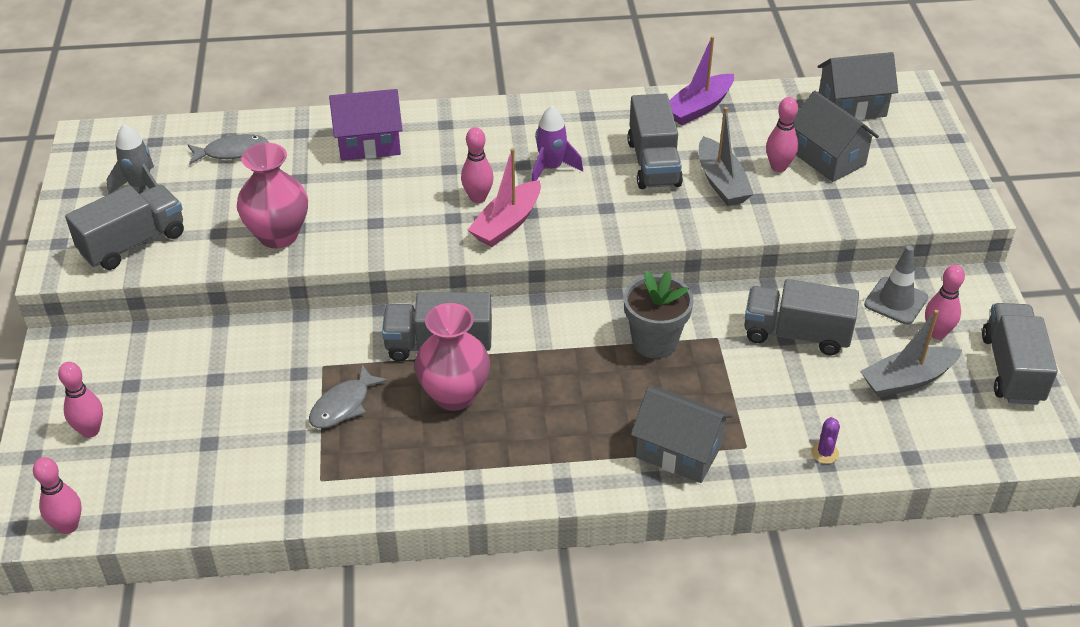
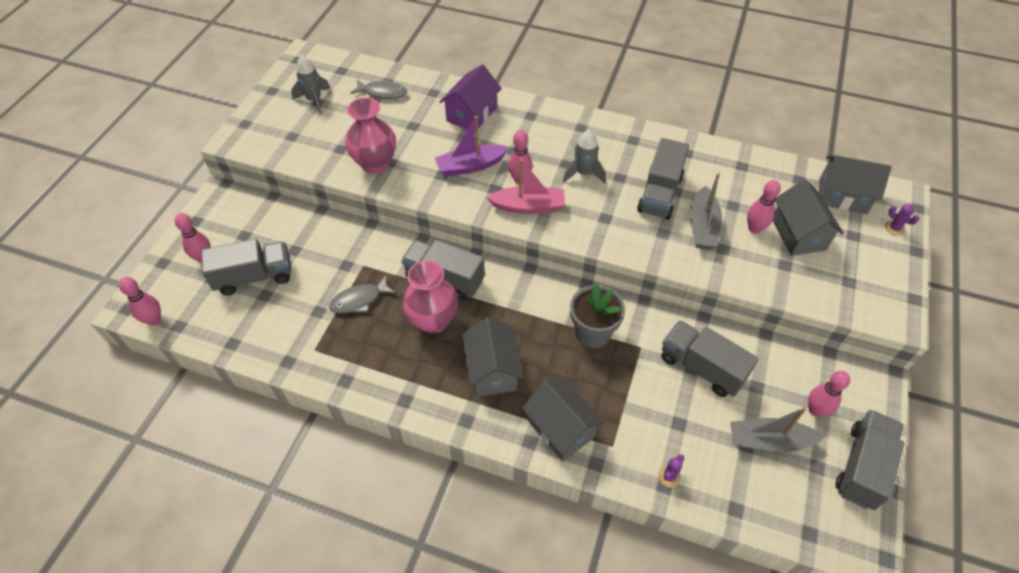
camera: 25 degrees right, 10 degrees up
(133, 243) = (286, 139): grey truck -> grey truck (254, 277)
(369, 144) = (471, 114): purple house -> purple house turned 75 degrees counterclockwise
(507, 223) = (528, 206): pink boat -> pink boat turned 150 degrees counterclockwise
(551, 168) = (584, 173): purple rocket -> grey rocket
(561, 422) = (492, 370): none -> grey house
(698, 108) = (719, 159): purple boat -> purple boat (470, 166)
(896, 301) = (796, 370): grey traffic cone -> none
(921, 122) = (894, 228): none -> purple cactus

